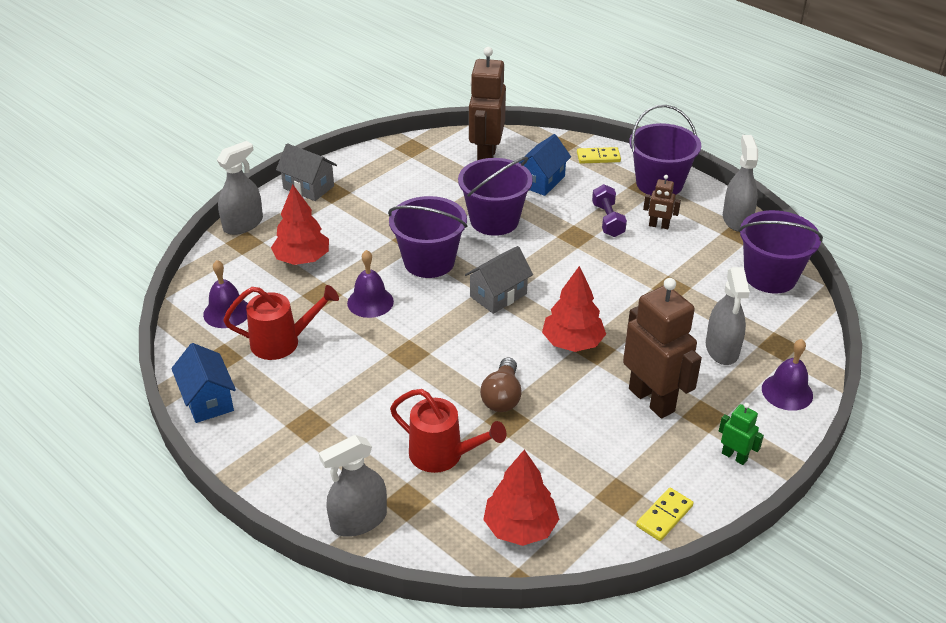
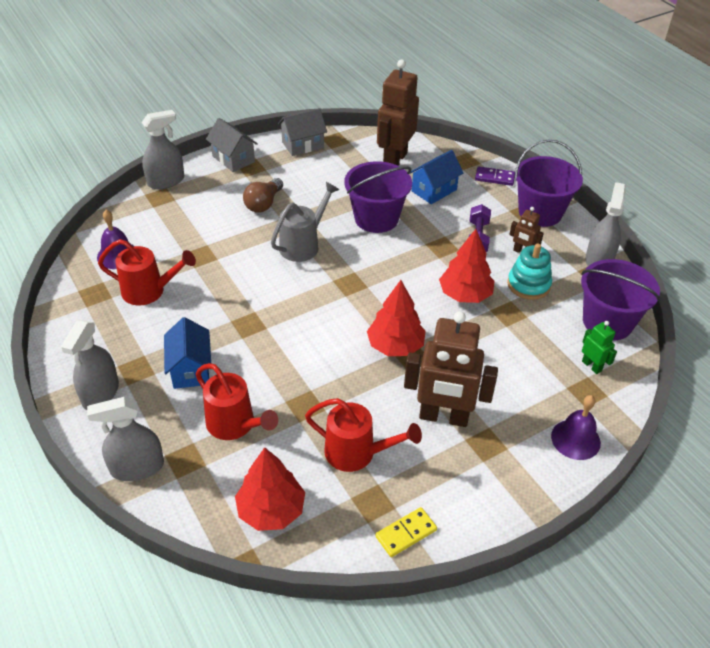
camera: 15 degrees right, 5 degrees up
(208, 400) = (66, 329): blue house -> blue house (190, 369)
(302, 259) = (199, 221): red tree -> red tree (465, 295)
(370, 302) = (237, 271): purple bell -> none
(429, 261) = (303, 244): purple bucket -> grey watering can
(498, 295) = (349, 287): grey house -> grey house (303, 145)
(502, 396) = (310, 382): brown light bulb -> brown light bulb (264, 204)
(582, 453) = (357, 453): none -> red watering can
(598, 157) = (494, 178): yellow domino -> purple domino
(652, 400) = (443, 417): brown robot -> brown robot turned 120 degrees clockwise
(679, 256) = (528, 285): none -> turquoise stacking toy
(722, 349) = (531, 383): grey spray bottle -> grey spray bottle (100, 393)
(734, 456) = (497, 491): green robot -> green robot (591, 366)

